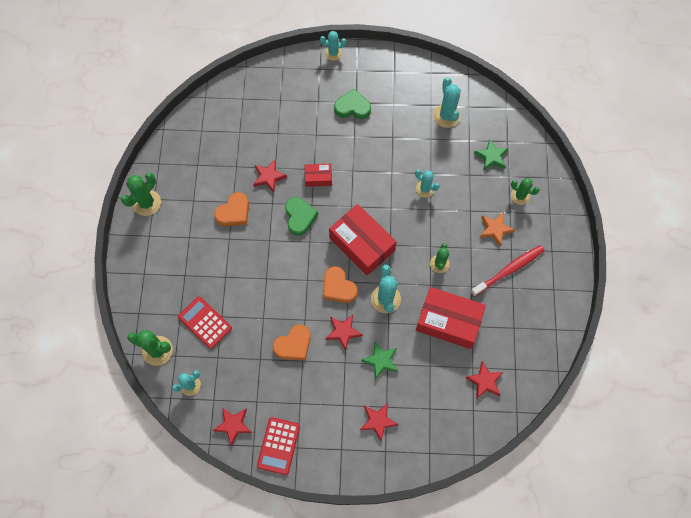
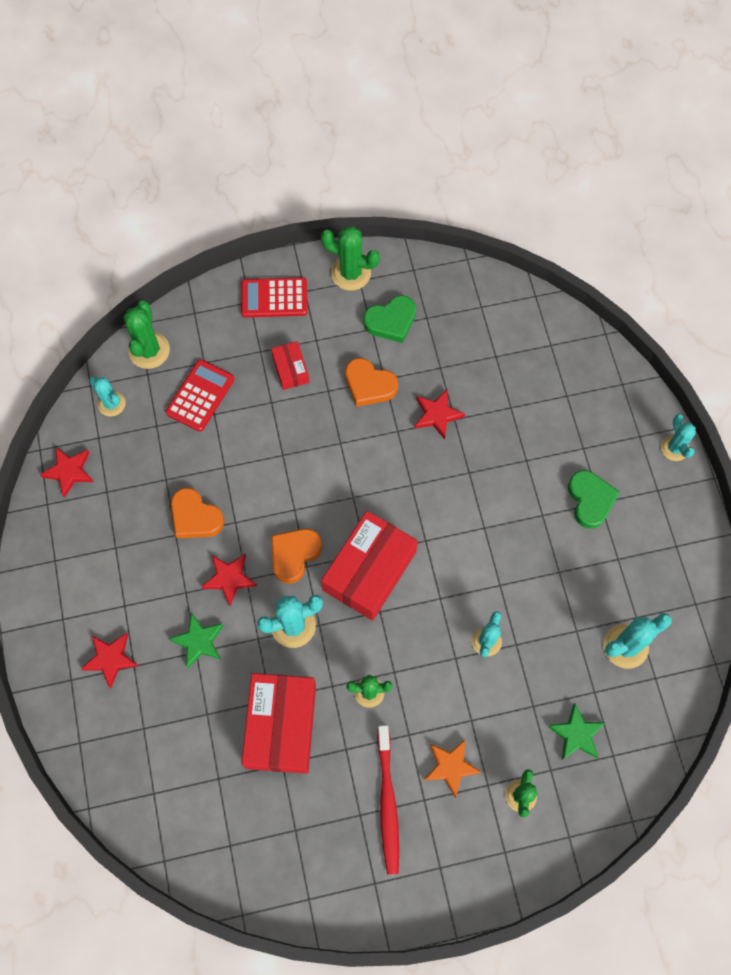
camera: 75 degrees right, 0 degrees up
(278, 446) = (52, 536): red calculator -> red calculator (274, 298)
(299, 217) = (387, 473): green heart -> green heart (391, 321)
(318, 177) = (457, 482): red box -> red box (290, 369)
(485, 381) = (200, 801): red star -> none
(509, 270) = (387, 803): red toothbrush -> red toothbrush turned 45 degrees clockwise

